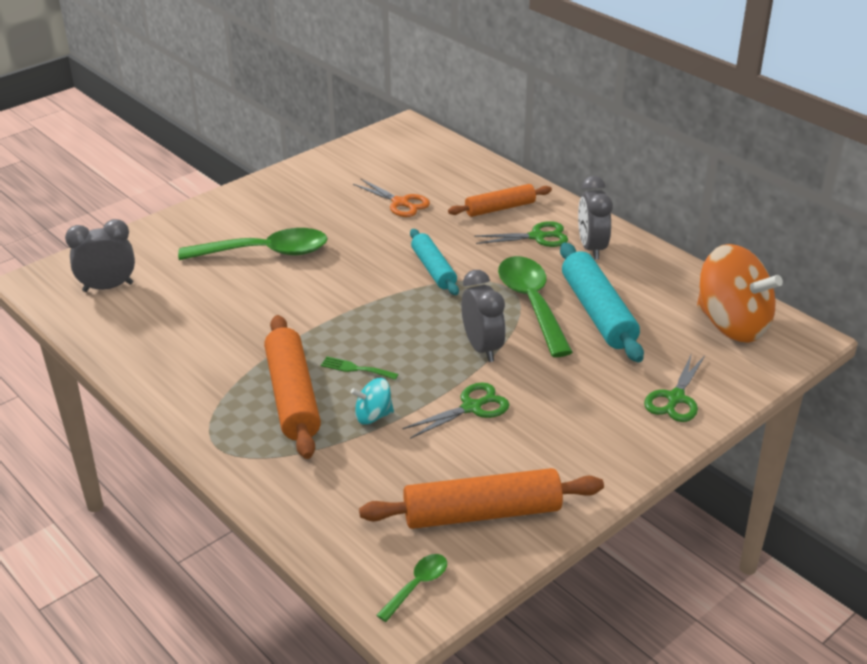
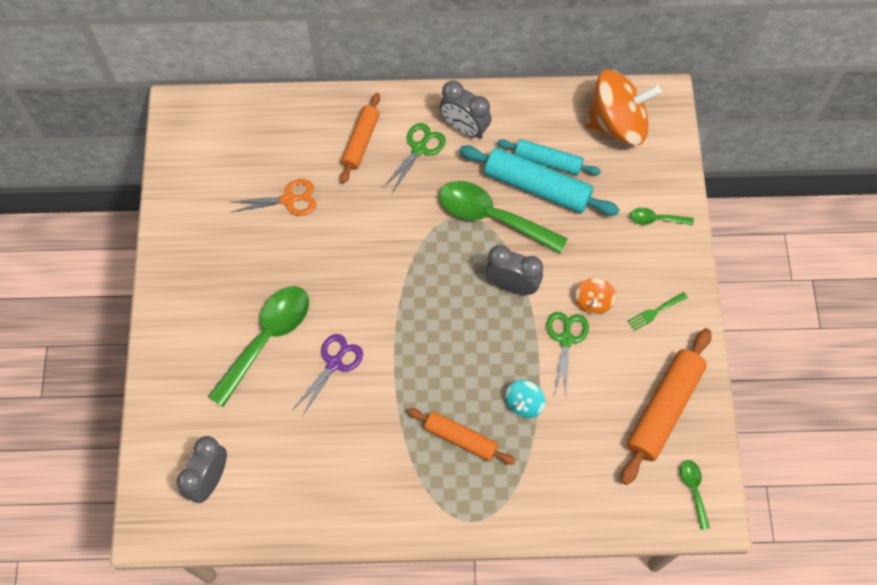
camera: 50 degrees left, 30 degrees up
(283, 294) = (334, 363): none -> purple scissors
(292, 396) = (460, 439): orange rolling pin -> orange rolling pin, size x0.63
(356, 369) = (465, 378): green fork -> green fork (655, 312)
(433, 269) = (396, 244): turquoise rolling pin -> turquoise rolling pin (548, 161)
(533, 404) = (593, 302): none -> orange spinning top
(675, 398) = (656, 219): green scissors -> green spoon

